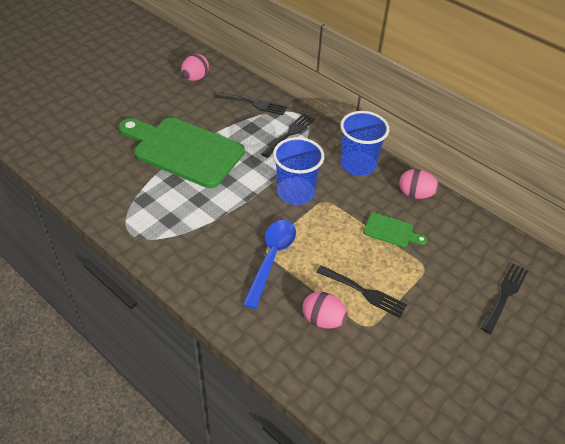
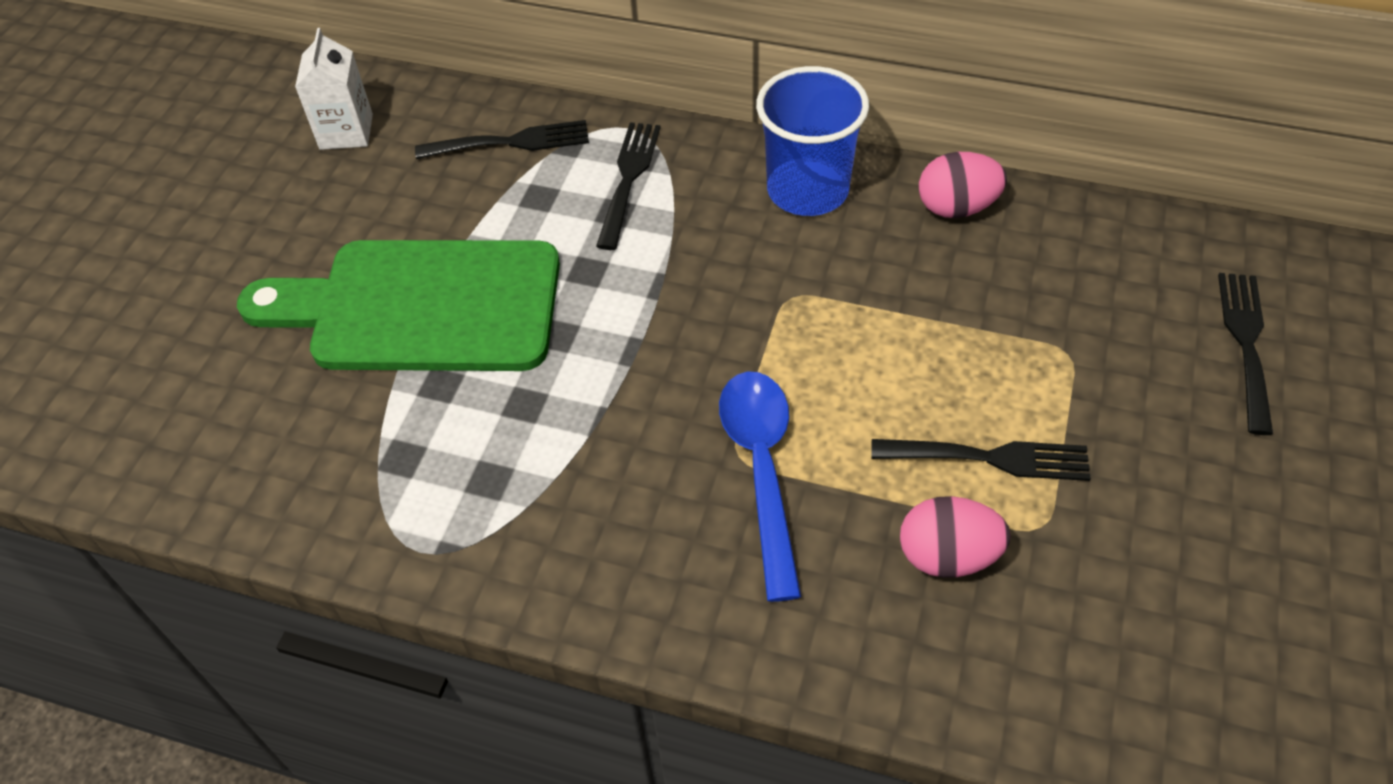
camera: 20 degrees left, 5 degrees up
(195, 78) = (346, 132): pink egg -> white carton
(295, 192) = (720, 302): blue cup -> none
(391, 231) = (959, 304): green cutting board -> none

